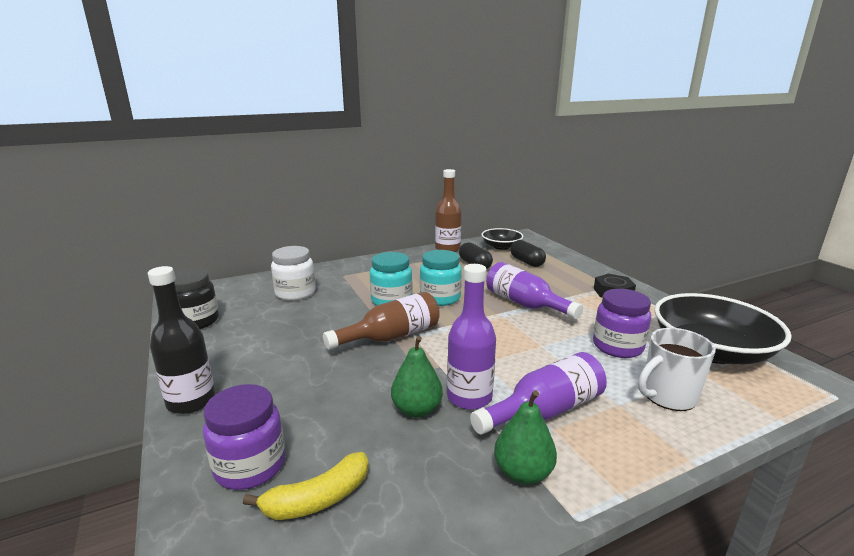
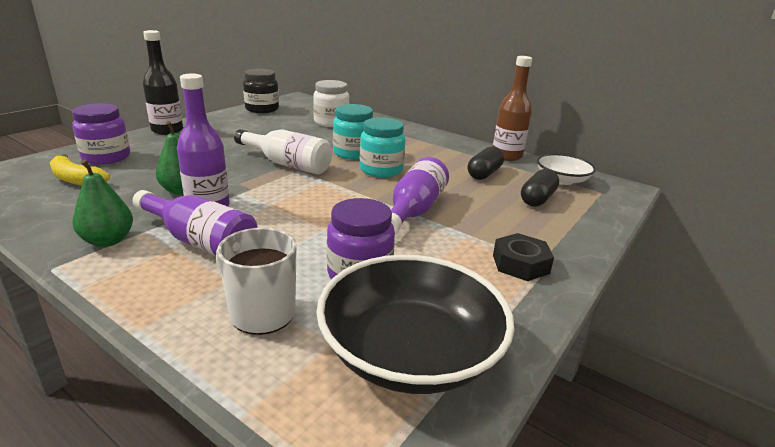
camera: 60 degrees right, 5 degrees up
(391, 337) = (288, 164): brown bottle -> white bottle
(501, 246) = (562, 180): black bowl -> white bowl

